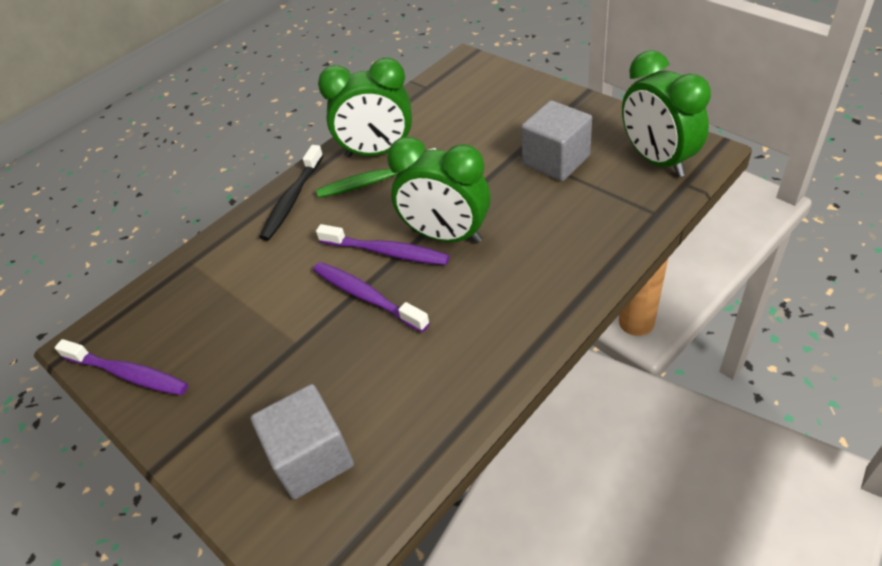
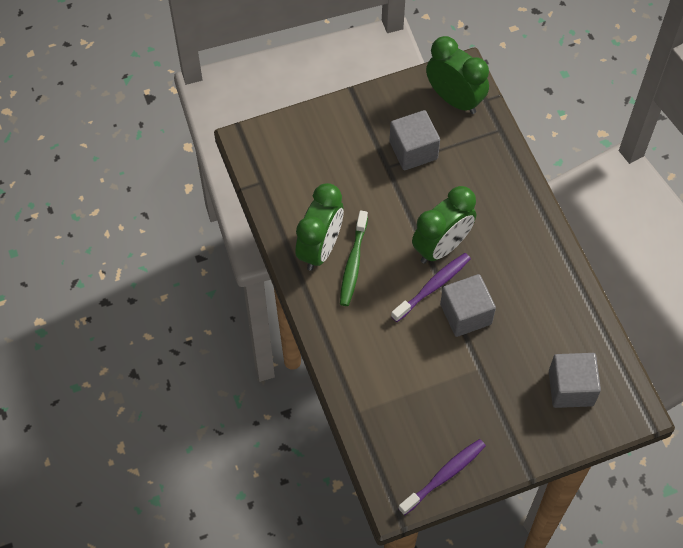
camera: 70 degrees left, 15 degrees up
(292, 199) = (334, 324): black toothbrush -> none
(366, 296) = (466, 314): purple toothbrush -> grey cube
(657, 160) = (454, 99): green clock -> green clock turned 135 degrees counterclockwise

